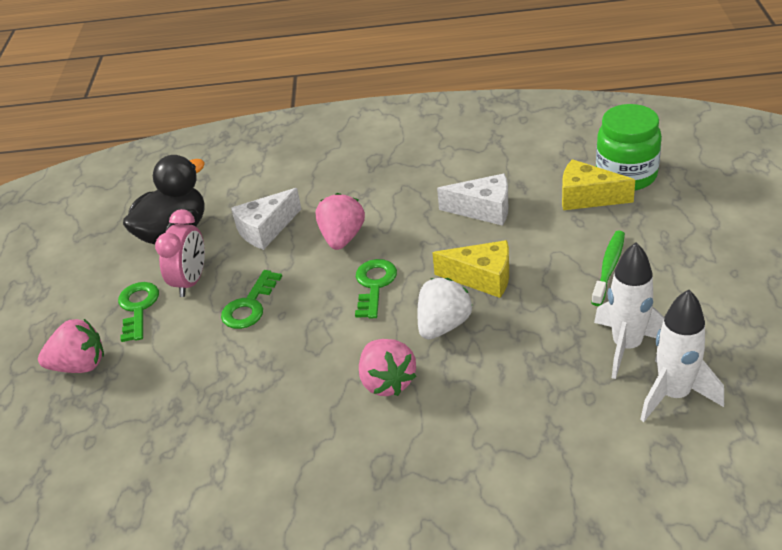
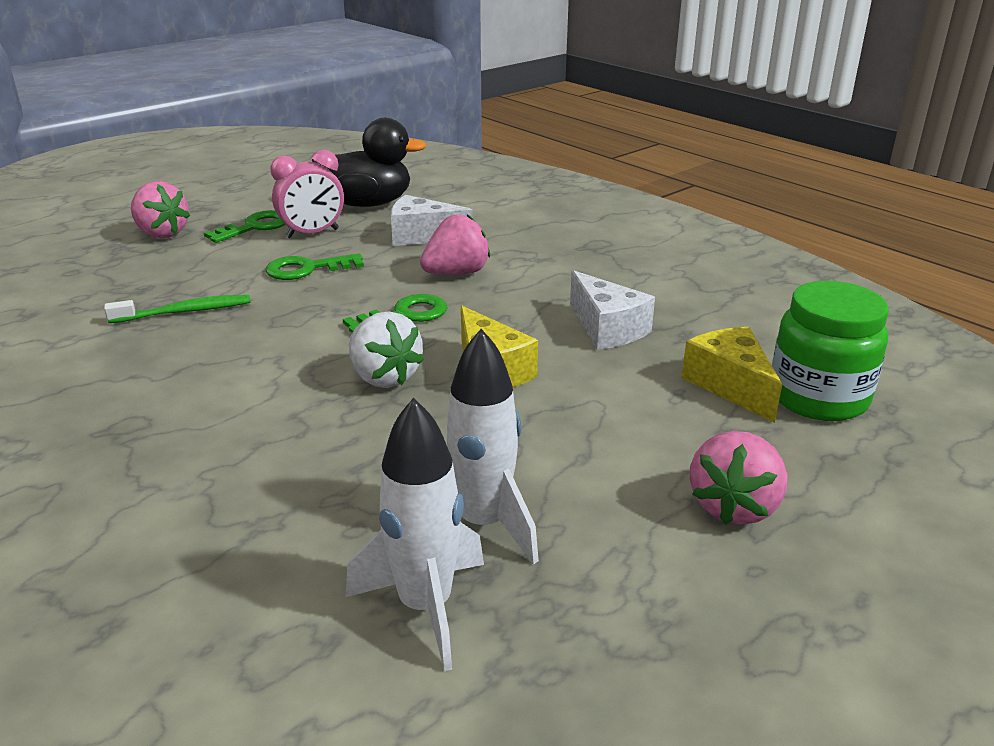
camera: 45 degrees right, 10 degrees down
(387, 382) = (262, 378): pink strawberry -> pink strawberry (734, 506)
(443, 325) = (384, 377): white strawberry -> white strawberry turned 60 degrees clockwise
(609, 267) = (620, 451): green toothbrush -> green toothbrush (185, 312)

